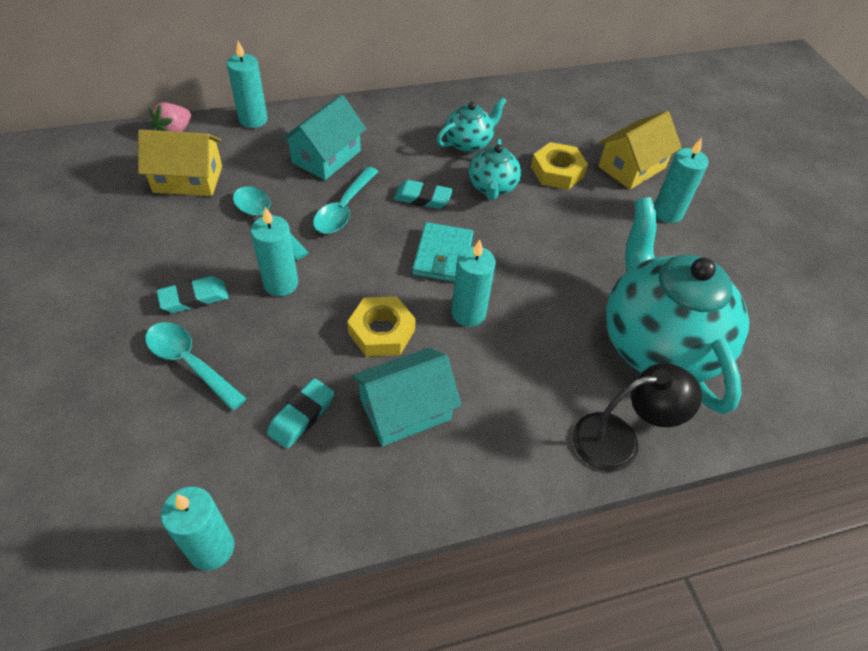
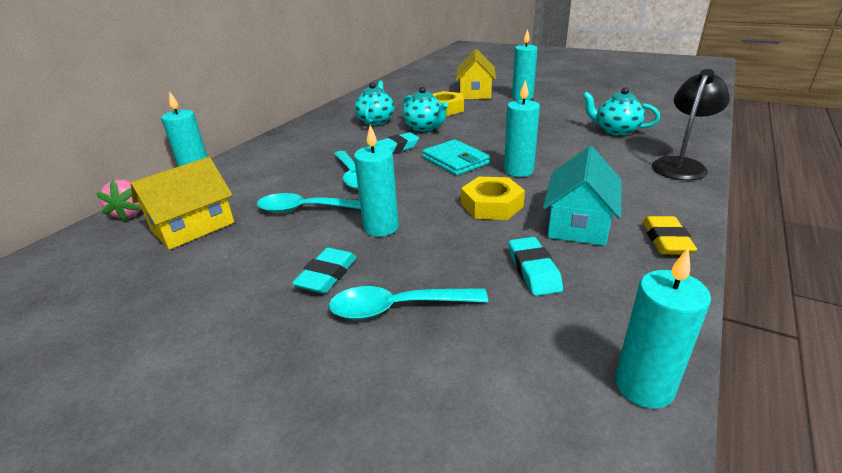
camera: 40 degrees left, 20 degrees down
(326, 157) = (293, 165): turquoise house -> none
(431, 487) = (666, 240): none -> yellow eraser
(657, 343) = (616, 131): turquoise teapot -> turquoise teapot, size x0.47

